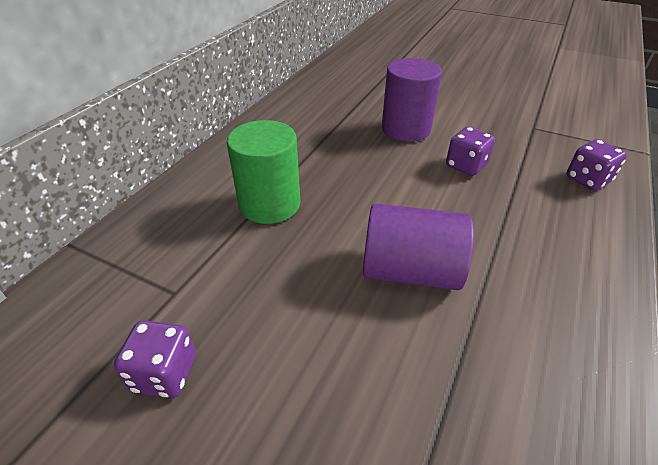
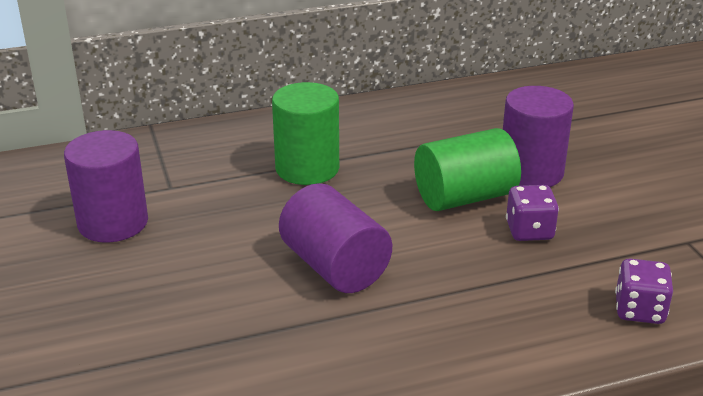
camera: 45 degrees right, 10 degrees down
(165, 373) = (113, 223): purple dice -> purple cylinder
(399, 165) = (464, 197): none -> green cylinder

